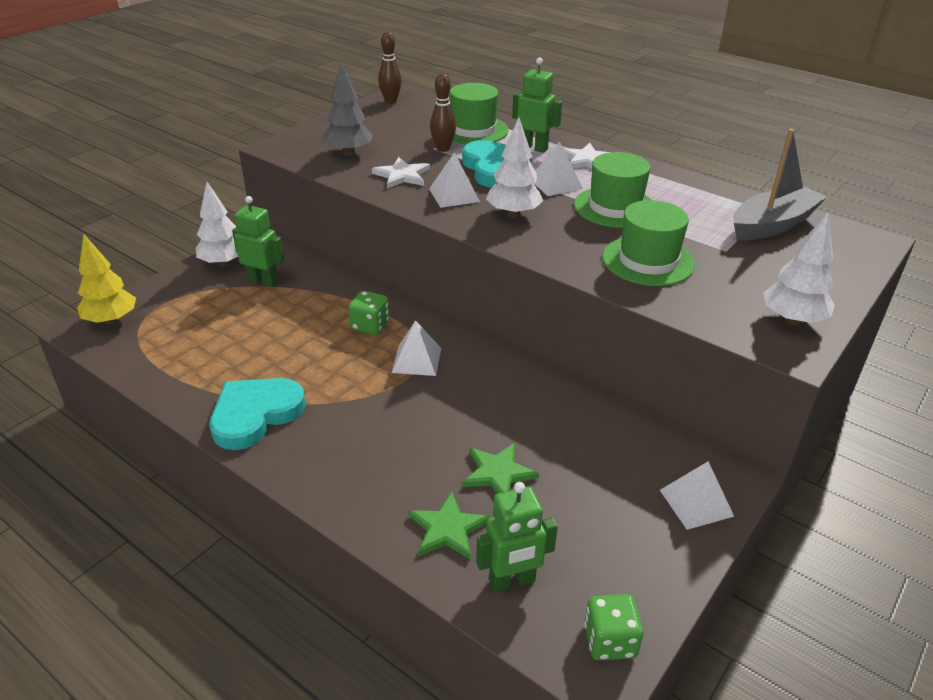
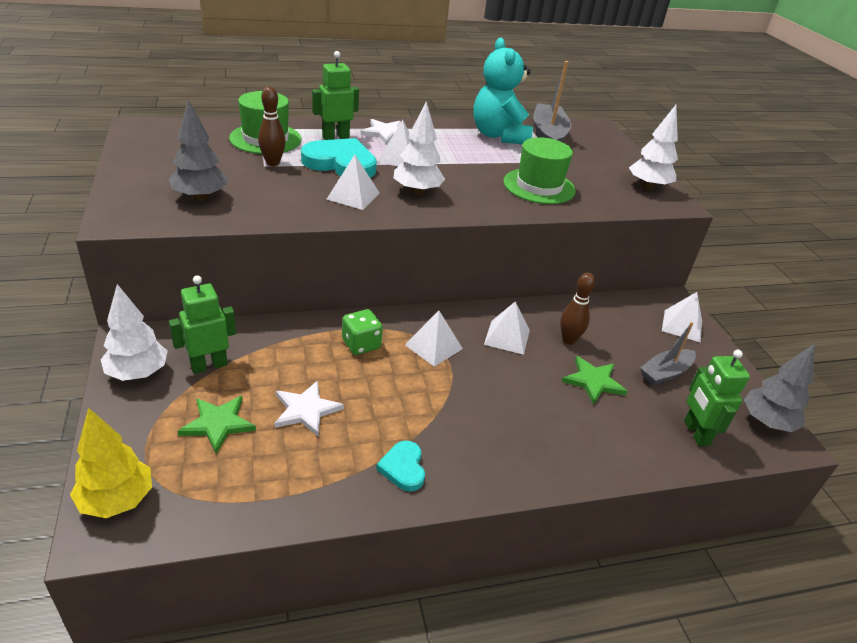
camera: 55 degrees left, 0 degrees up
(255, 415) = (403, 468): turquoise heart -> turquoise heart, size x0.54
(390, 101) = (143, 137): brown bowling pin -> brown bowling pin (568, 340)
(402, 175) = (285, 197): white star -> white star (306, 410)
(448, 529) = (628, 434): green star -> green star (218, 424)
(488, 392) = (507, 337): none -> white pyramid
(512, 581) = (696, 433): green robot -> green robot turned 150 degrees clockwise
(585, 520) = (665, 373): none -> grey boat
(609, 641) = (766, 423): green dice -> grey tree
(615, 207) = (461, 159): green hat -> none
(707, 203) = (499, 136): none -> turquoise teddy bear

